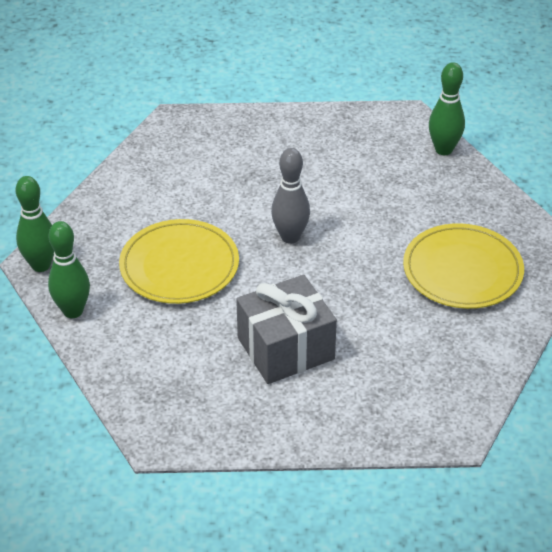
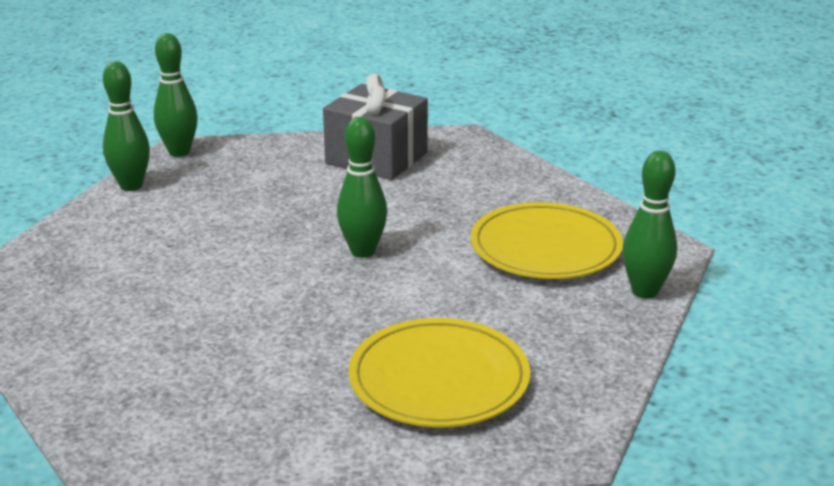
camera: 55 degrees right, 15 degrees down
(179, 266) = (248, 211): yellow plate -> yellow plate (545, 248)
(286, 348) = (180, 309): grey gift -> grey gift (376, 158)
(290, 237) = (363, 251): grey bowling pin -> green bowling pin

